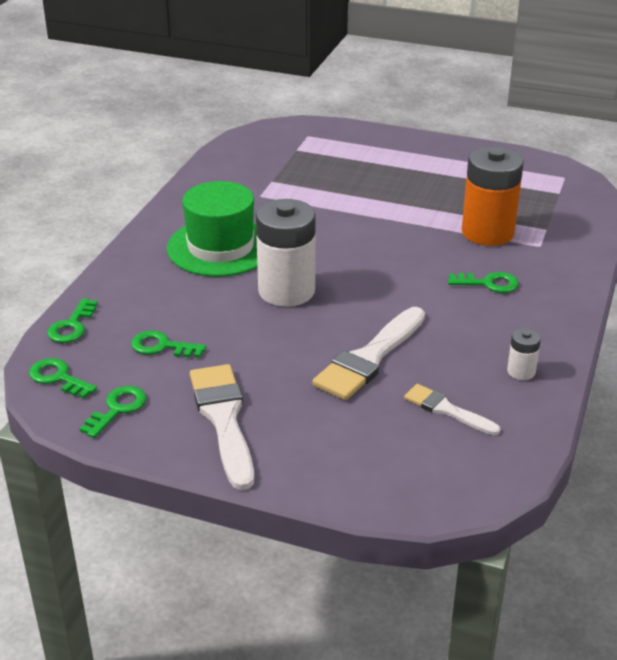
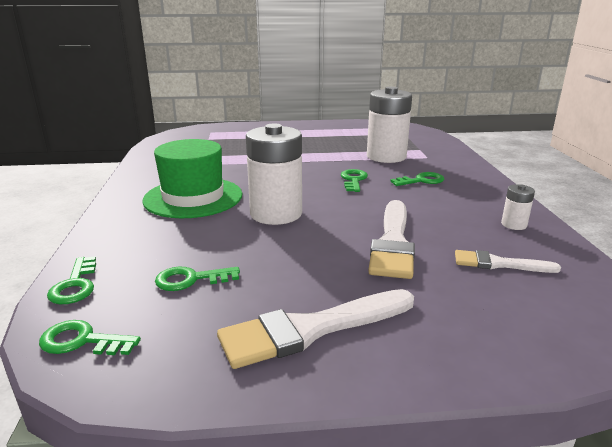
camera: 25 degrees left, 10 degrees down
(117, 409) = (179, 354): green key -> green key (353, 180)
(223, 419) = (311, 329): white brush -> white brush turned 75 degrees counterclockwise
(487, 232) = (386, 156): orange battery -> white battery

